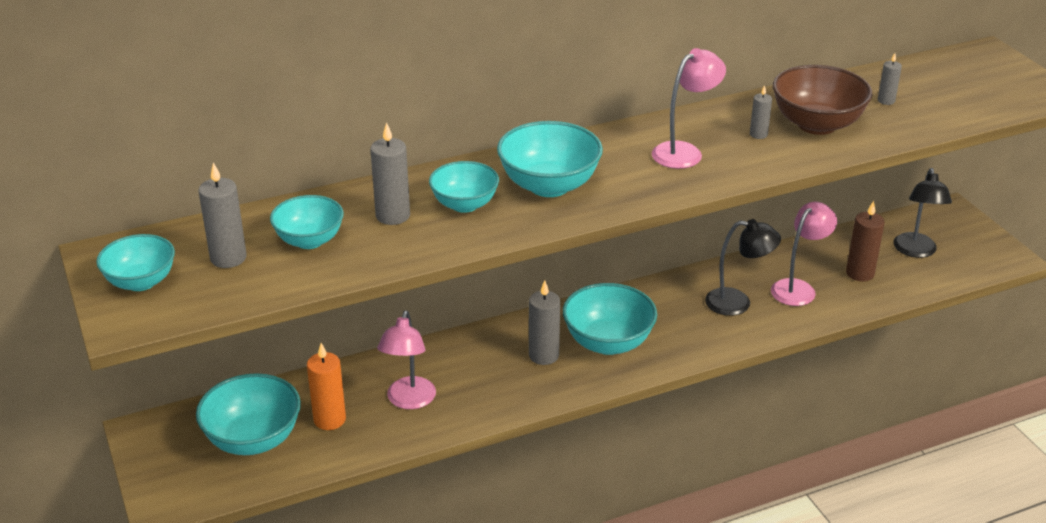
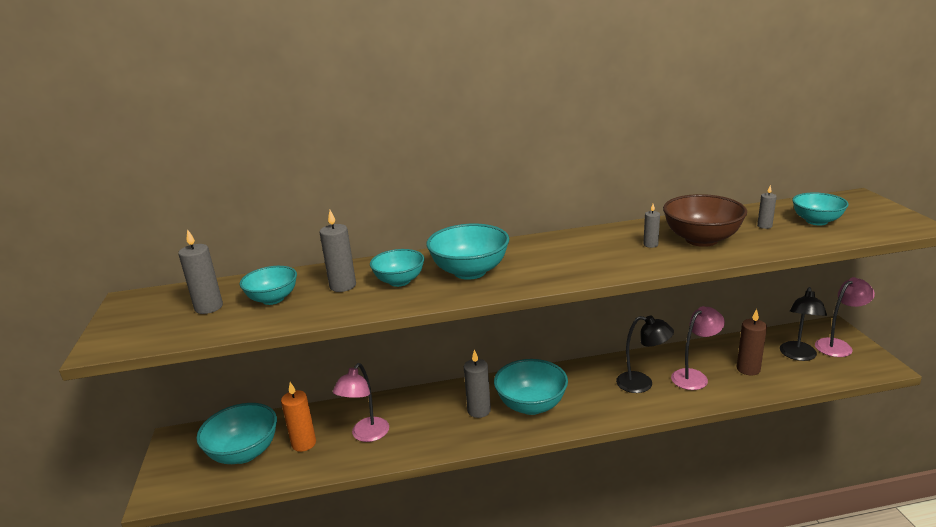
camera: 15 degrees right, 10 degrees down
(141, 282) = (138, 319): turquoise bowl -> turquoise bowl (816, 221)
(684, 152) = (586, 254): pink lamp -> pink lamp (838, 345)

